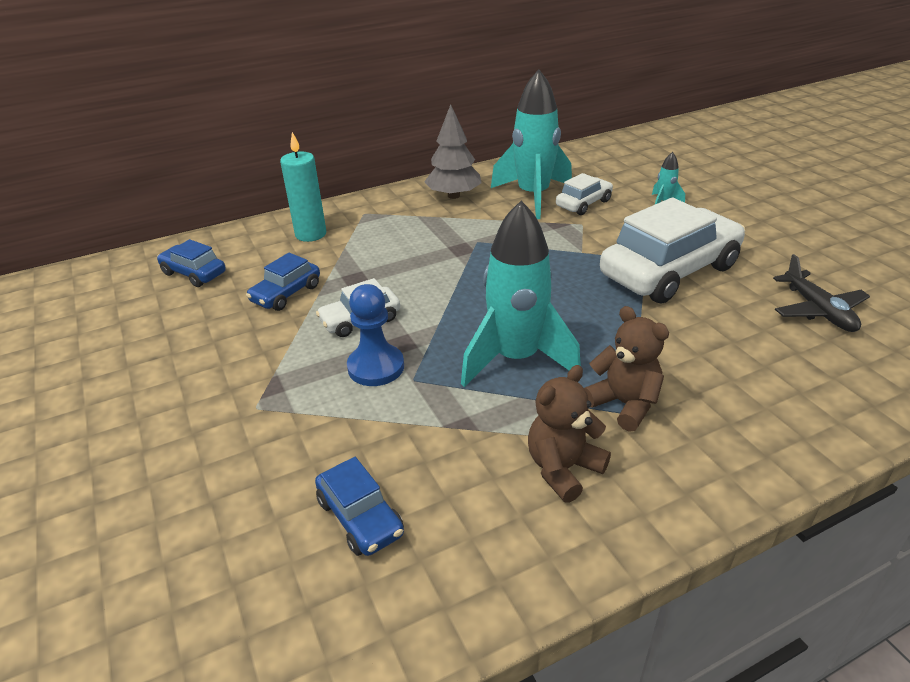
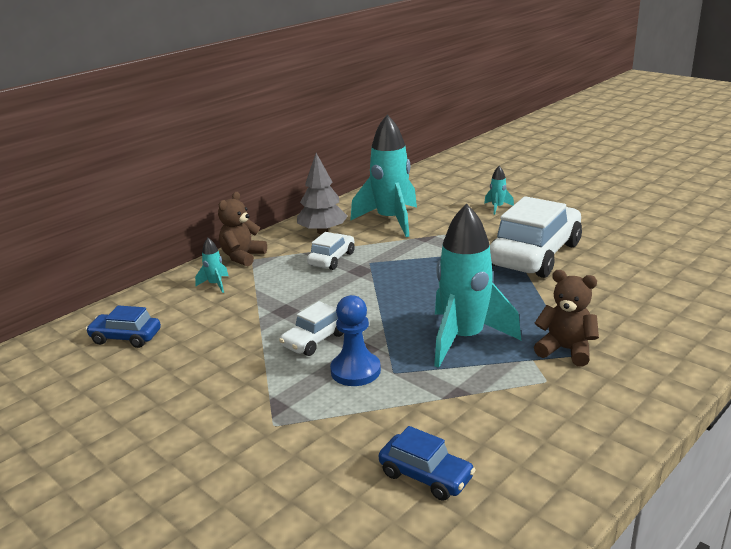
camera: 20 degrees left, 10 degrees down
(286, 294) = (230, 335): blue car -> none
(311, 234) = (215, 285): turquoise candle -> turquoise rocket
(563, 469) = (553, 402): brown teddy bear -> brown teddy bear (242, 257)
(583, 204) = (436, 219): white car -> white car (332, 259)
(818, 310) = (655, 260): black plane -> none

